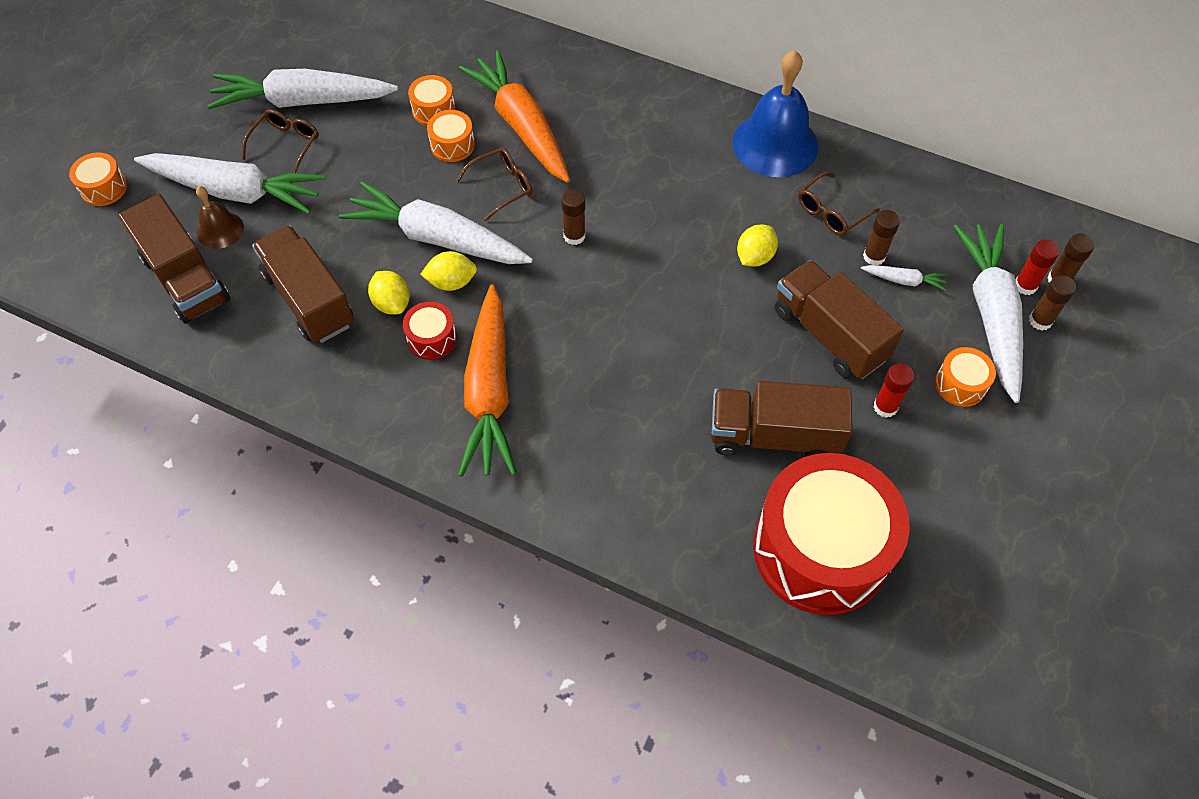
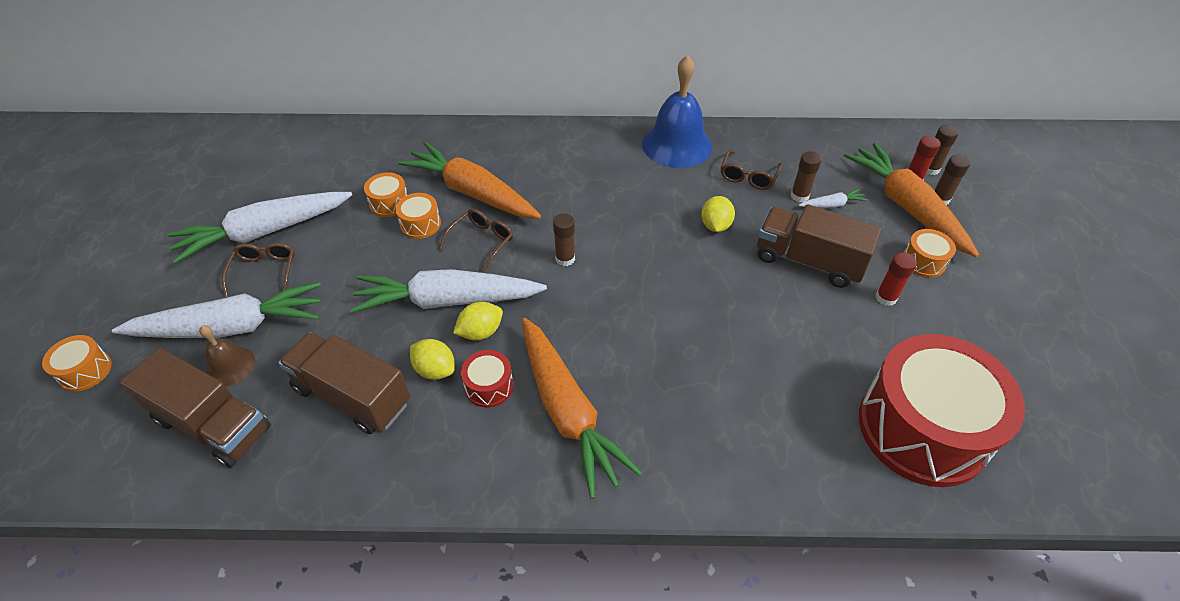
camera: 25 degrees left, 10 degrees down
(774, 435) = (822, 352): brown truck -> none
(990, 315) = (906, 207): white carrot -> orange carrot

